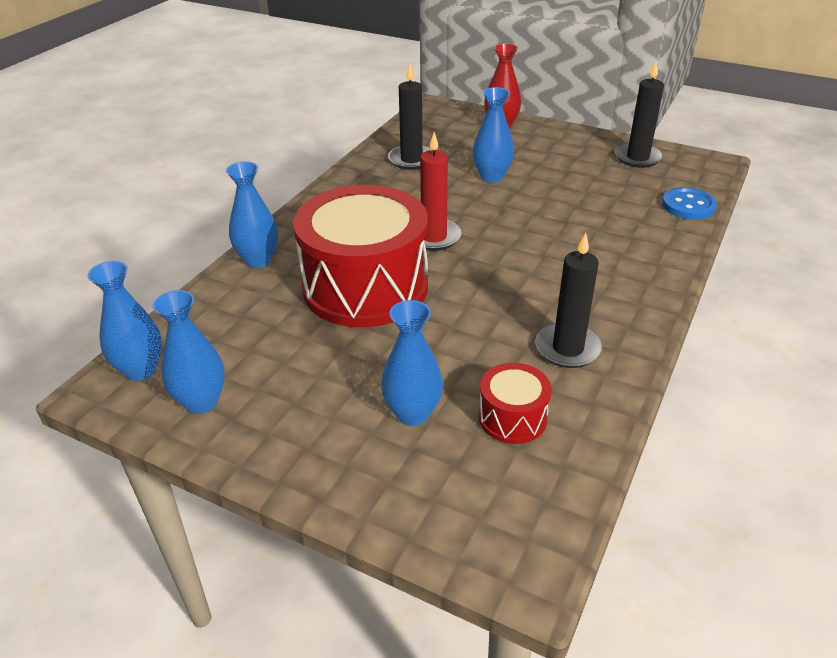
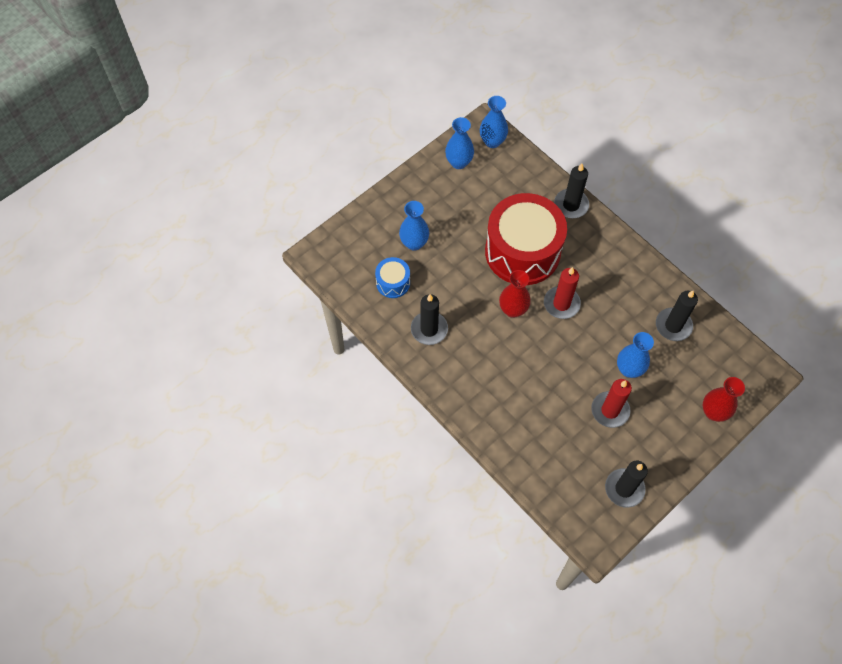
camera: 110 degrees right, 25 degrees up
(258, 260) = (571, 205): blue vase -> black candle
(472, 275) = (513, 310): none -> red vase
(512, 418) = (393, 283): red drum -> blue drum
(555, 179) = (610, 410): none -> red candle
(688, 206) = (542, 481): blue button -> none

